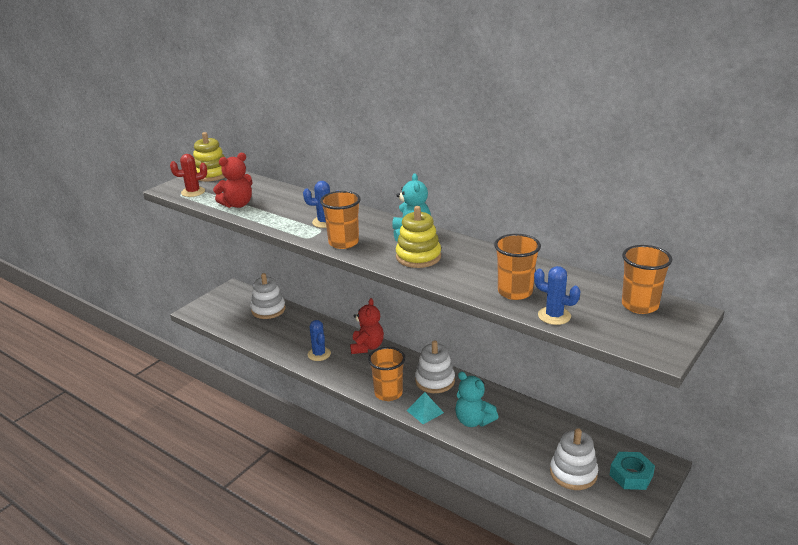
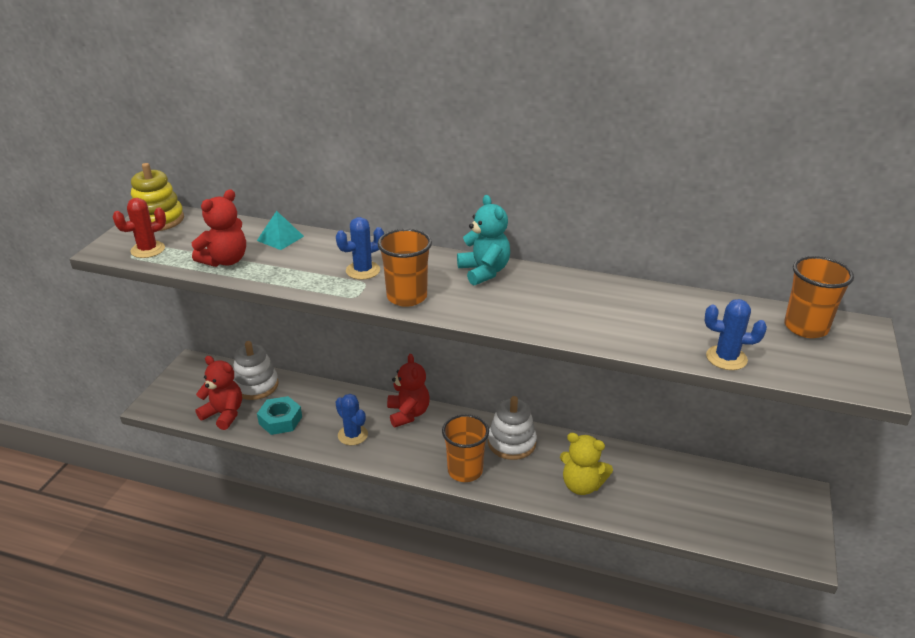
camera: 20 degrees left, 5 degrees up
(237, 325) = (224, 414): none -> red teddy bear
(418, 257) = (514, 303): yellow stacking toy -> none
(425, 411) = (520, 485): turquoise pyramid -> turquoise pyramid (280, 238)
(473, 421) = (581, 485): turquoise teddy bear -> yellow teddy bear
(515, 292) = (661, 333): orange cup -> none
(573, 473) = (722, 526): white stacking toy -> none
(631, 475) = (781, 514): turquoise nut -> turquoise nut (280, 420)

